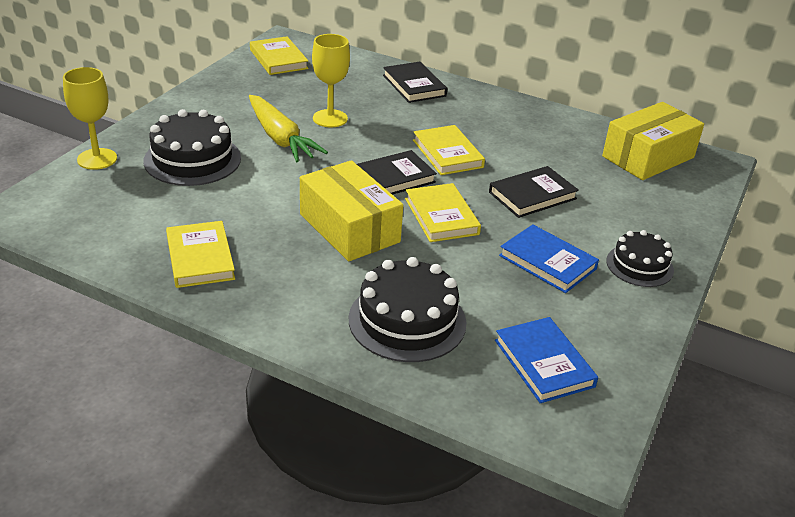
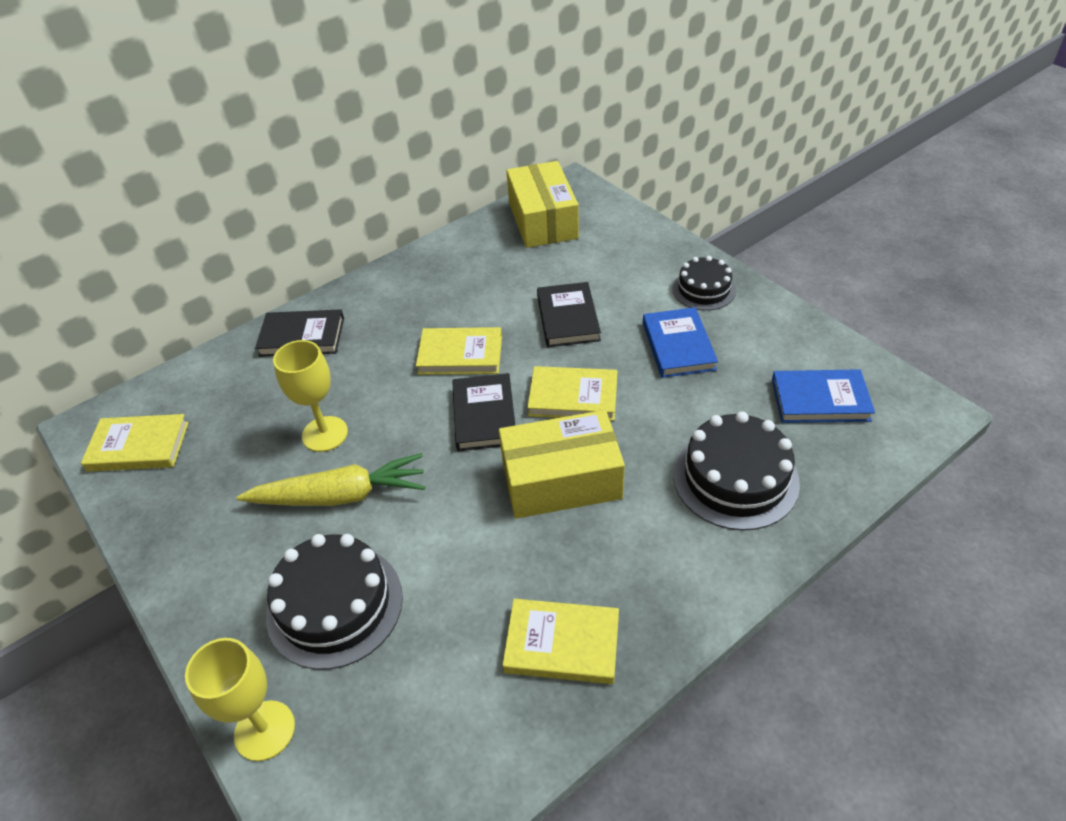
camera: 60 degrees left, 10 degrees up
(547, 262) = (678, 346): blue book -> blue book turned 75 degrees counterclockwise

